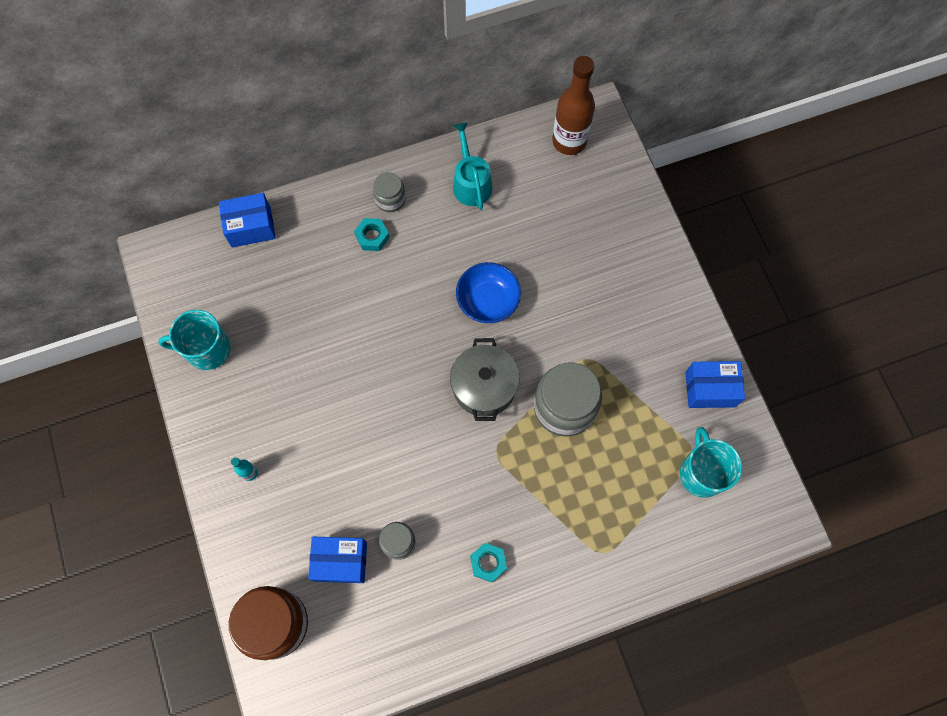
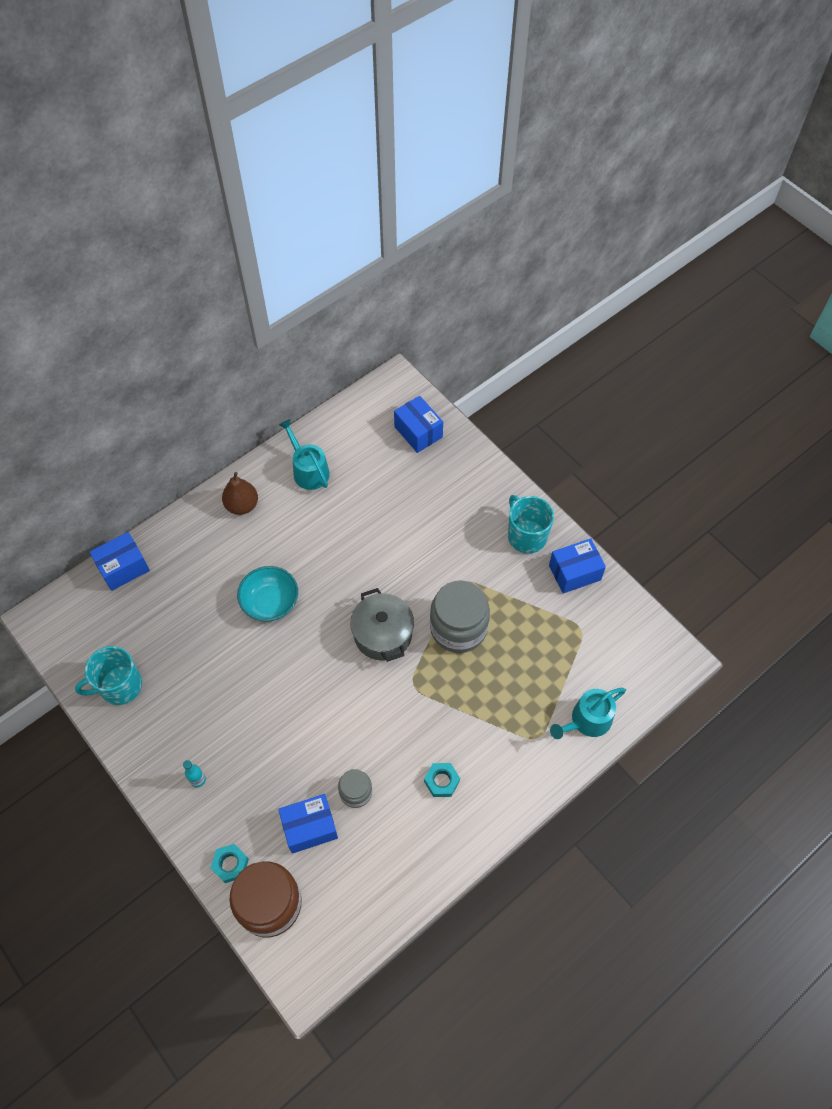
camera: 20 degrees left, 10 degrees down
(372, 237) = (237, 541): turquoise nut -> turquoise nut (230, 864)
(383, 313) = (270, 602): none -> turquoise bowl
(390, 199) = (242, 505): grey jar -> brown pear
(488, 301) = (359, 562): blue bowl -> none
(569, 141) = (380, 411): brown bottle -> none
(600, 177) = (418, 432): none -> blue box
(662, 554) = (587, 720): none -> turquoise watering can
(701, 473) = (594, 642): turquoise mug -> turquoise mug (526, 536)

